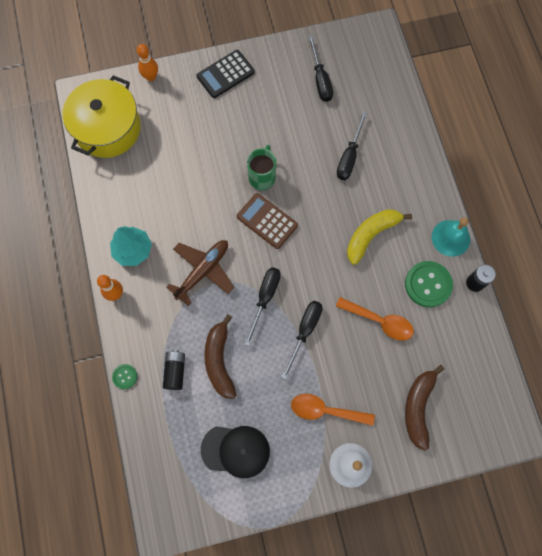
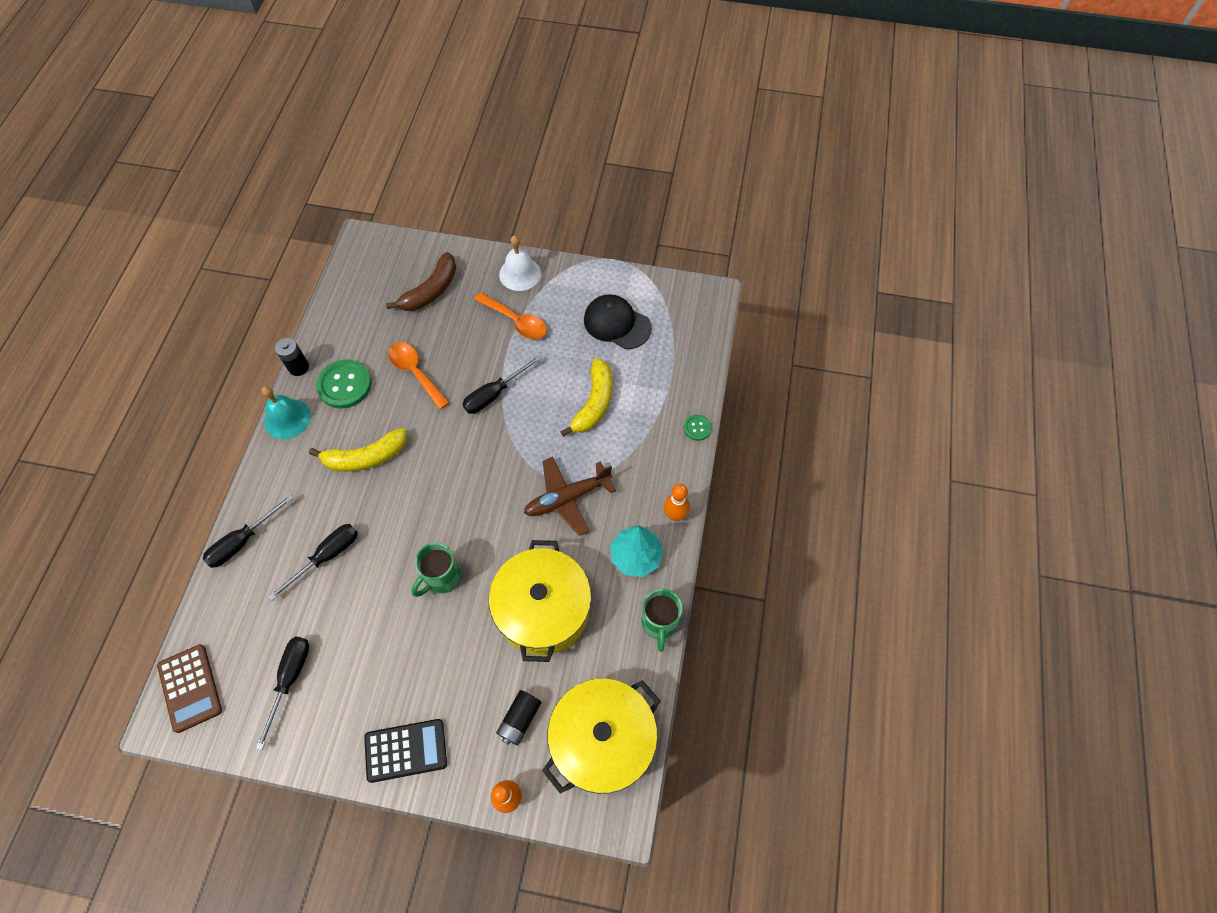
camera: 155 degrees left, 10 degrees down
(98, 212) = (659, 623): none -> green mug
(175, 371) = (643, 412): black battery -> black battery (520, 720)
(182, 187) = (543, 609): none -> yellow pot
(219, 360) = (594, 403): brown banana -> yellow banana
(265, 298) = (516, 442): black screwdriver -> black screwdriver (243, 541)
(267, 221) = (467, 522): brown calculator -> brown calculator (190, 688)

